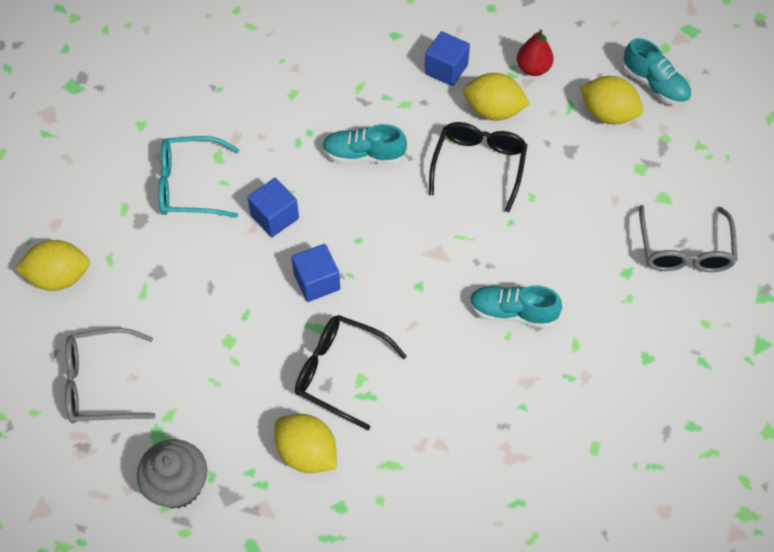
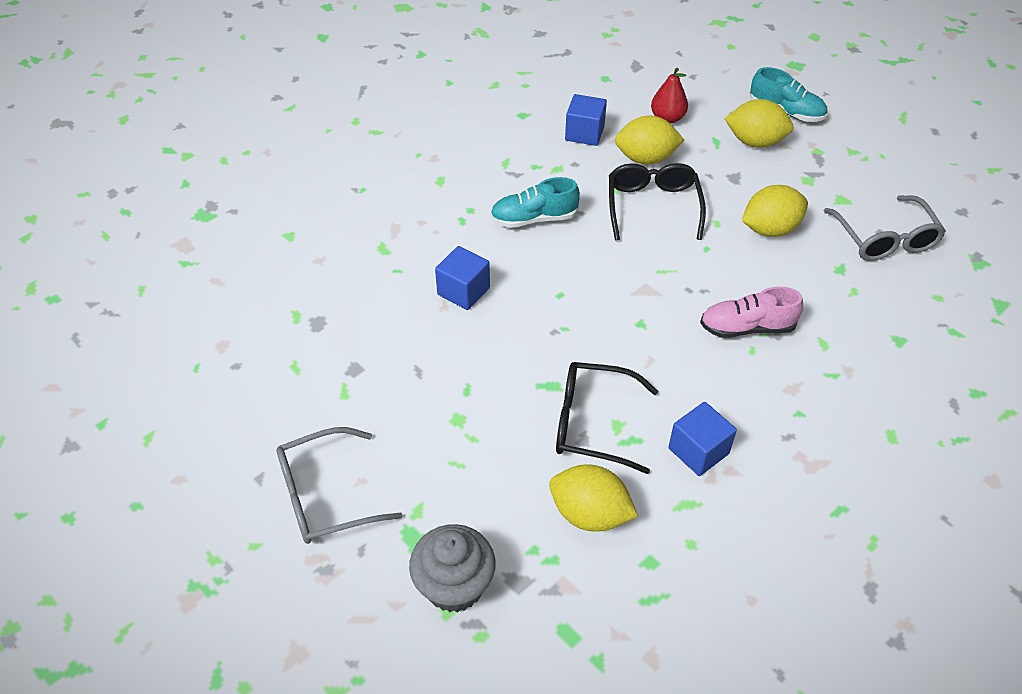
camera: 15 degrees left, 10 degrees down
(59, 277) = (242, 397): yellow lemon -> yellow lemon (770, 229)
(191, 185) = (362, 280): turquoise glasses -> none
(317, 282) = (532, 342): blue cube -> blue cube (698, 451)
(512, 312) = (747, 327): turquoise shoe -> pink shoe

